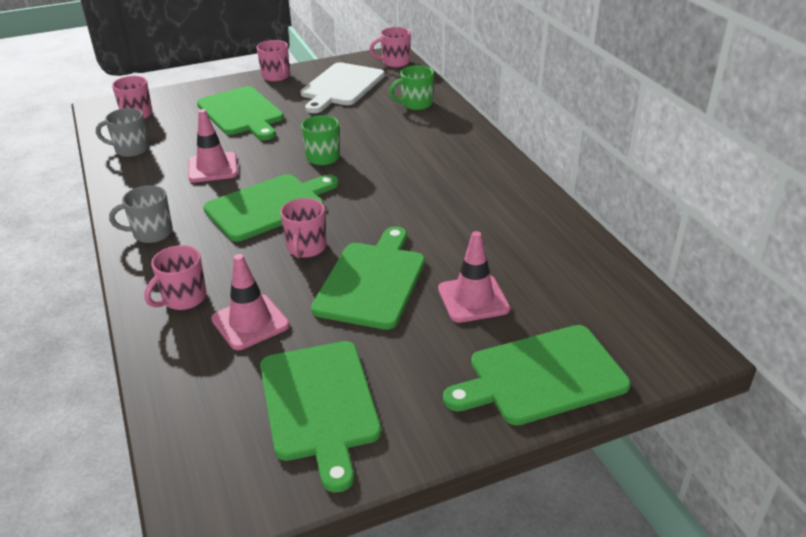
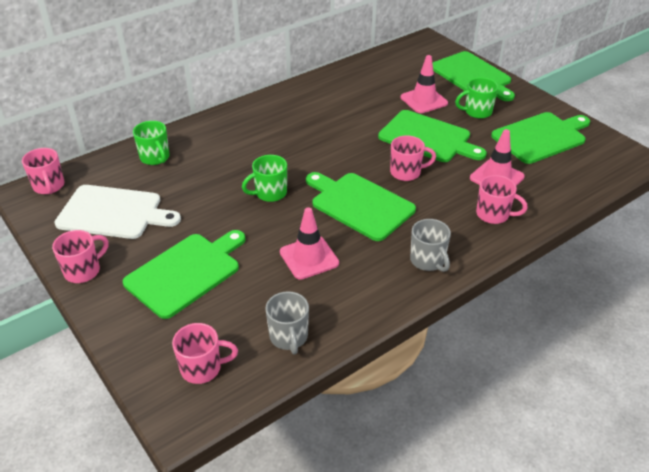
camera: 105 degrees left, 5 degrees up
(372, 281) = (428, 138): green cutting board -> green cutting board turned 150 degrees counterclockwise
(421, 349) = (477, 112): none -> green mug

